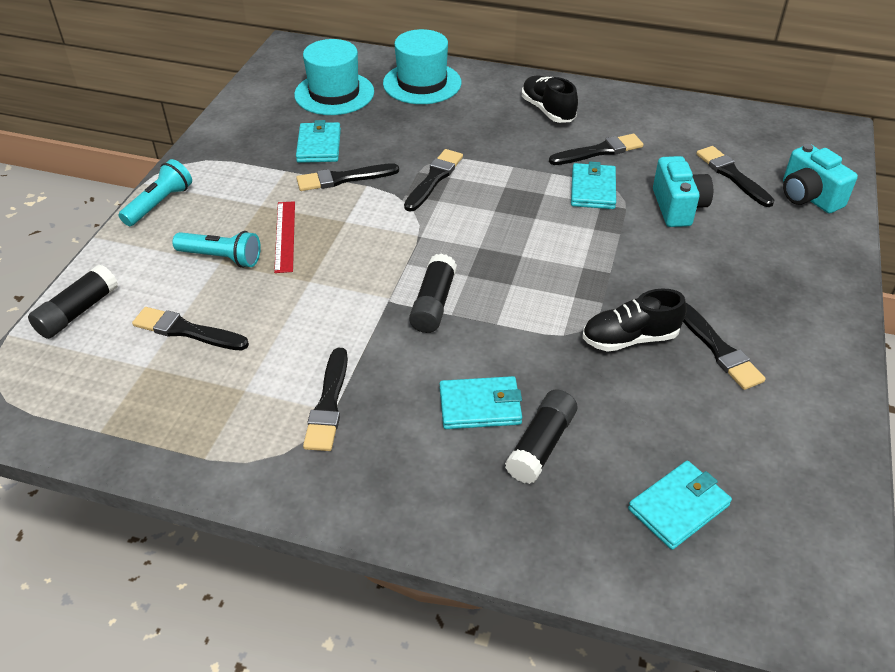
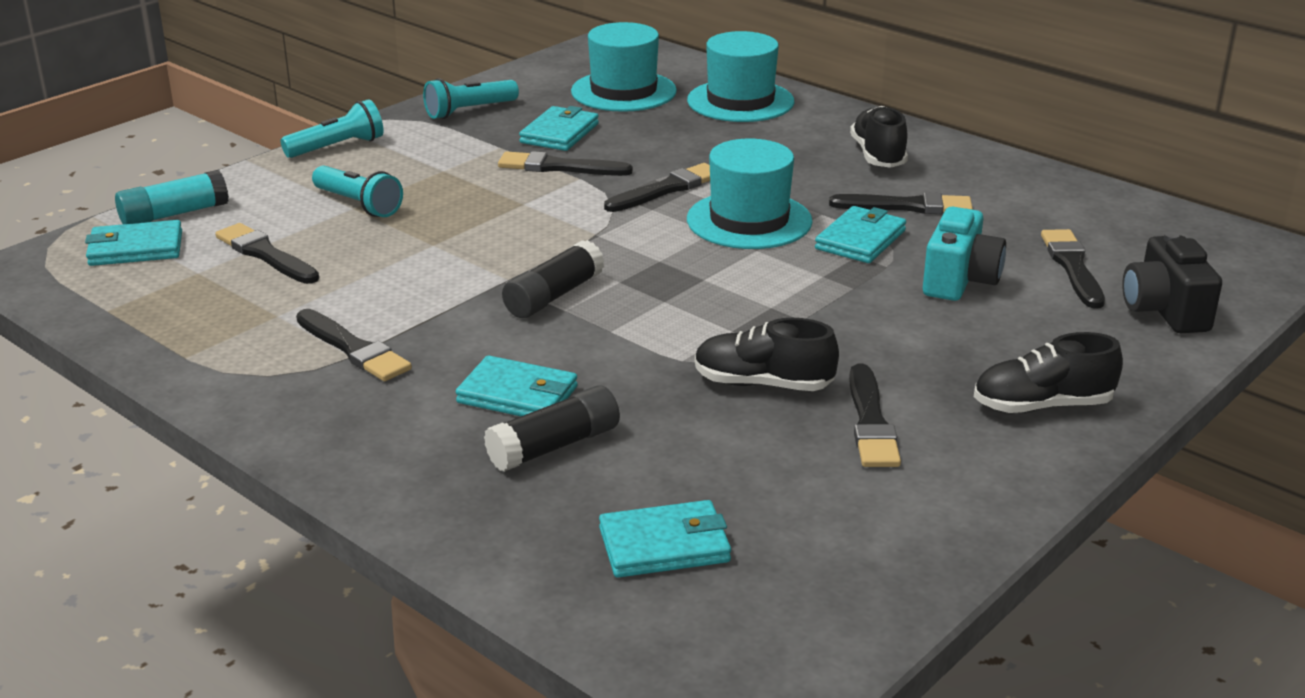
camera: 25 degrees right, 15 degrees down
(73, 358) = (135, 248): none -> turquoise wallet
(78, 312) = (174, 214): black glue stick -> turquoise glue stick
(235, 141) = (469, 111): none -> turquoise flashlight
(285, 236) = (444, 202): red ruler -> none
(328, 403) = (353, 349): black brush -> black brush turned 75 degrees counterclockwise
(510, 192) = (749, 220): none -> turquoise hat
(802, 299) = (1042, 406): none -> black shoe
(808, 197) = (1164, 311): turquoise camera -> black camera

